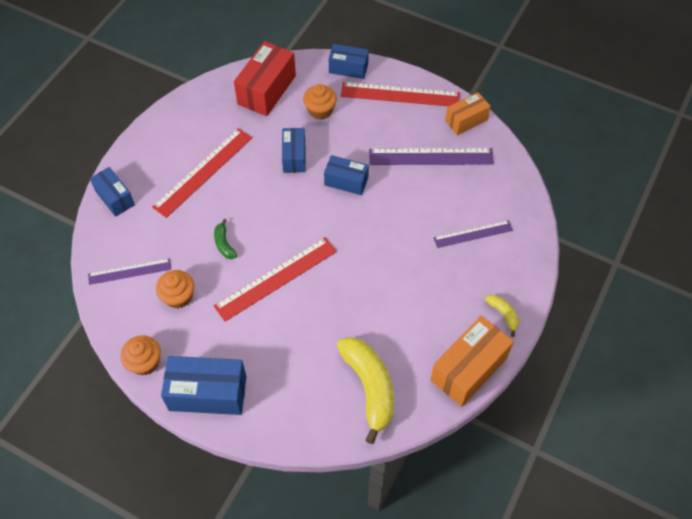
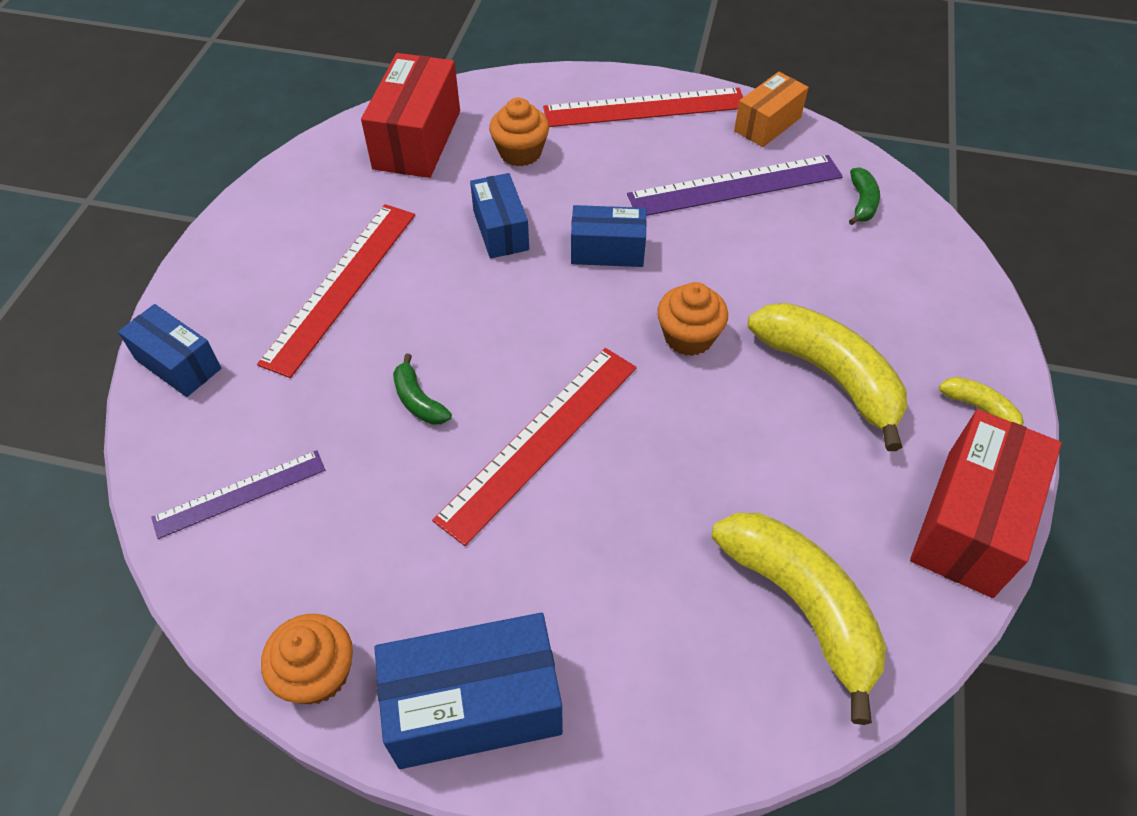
camera: 15 degrees left, 5 degrees down
(178, 296) = (354, 519): orange cupcake -> orange cupcake (688, 337)
(348, 68) = (545, 86): blue box -> none
(434, 278) = (830, 376): none -> yellow banana
(468, 369) = (969, 522): orange box -> red box
(473, 234) = (861, 289): purple ruler -> none
(497, 182) = (862, 202): none -> green banana

